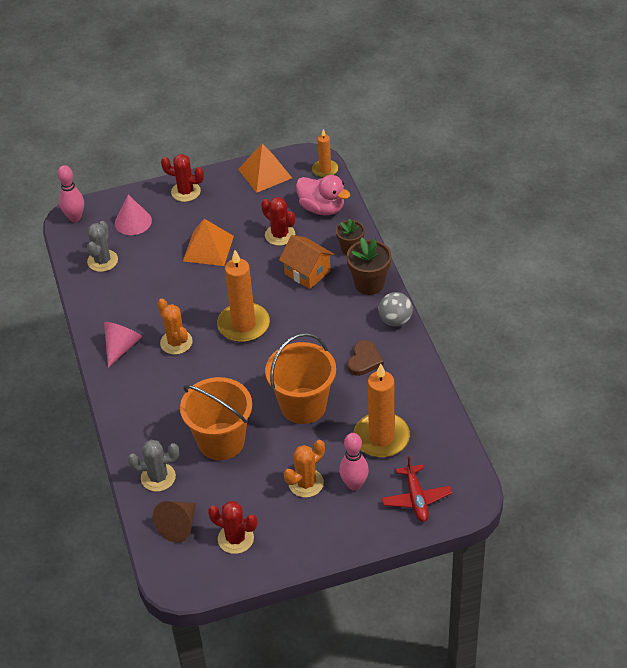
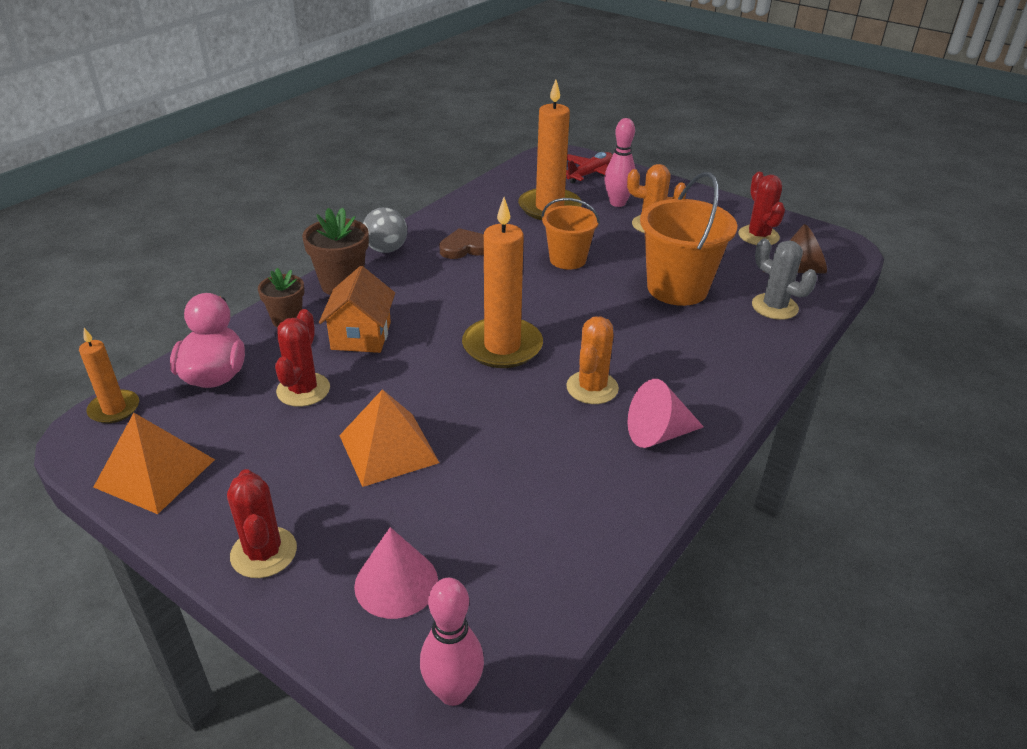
camera: 130 degrees left, 10 degrees down
(102, 261) = (525, 564): grey cactus -> none
(303, 405) = (567, 259): orange bucket -> orange bucket, size x0.63

